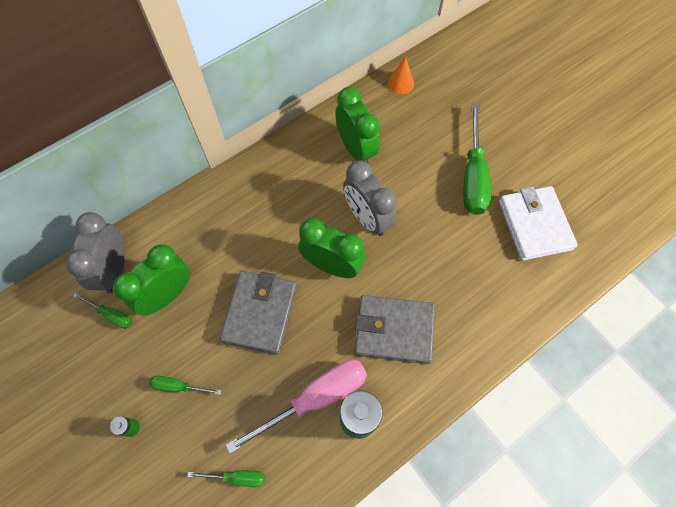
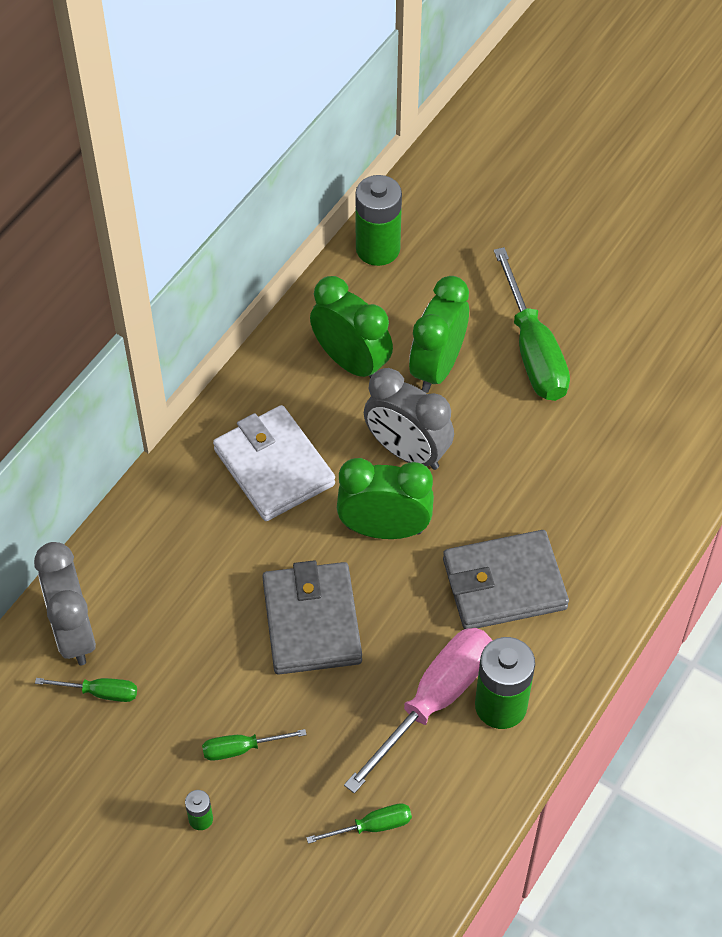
camera: 20 degrees left, 10 degrees down
(167, 295) = (168, 641): green clock -> green clock (437, 367)
(401, 83) = (378, 249): orange cone -> green battery
(534, 225) = (640, 390): white wallet -> white wallet (274, 467)

